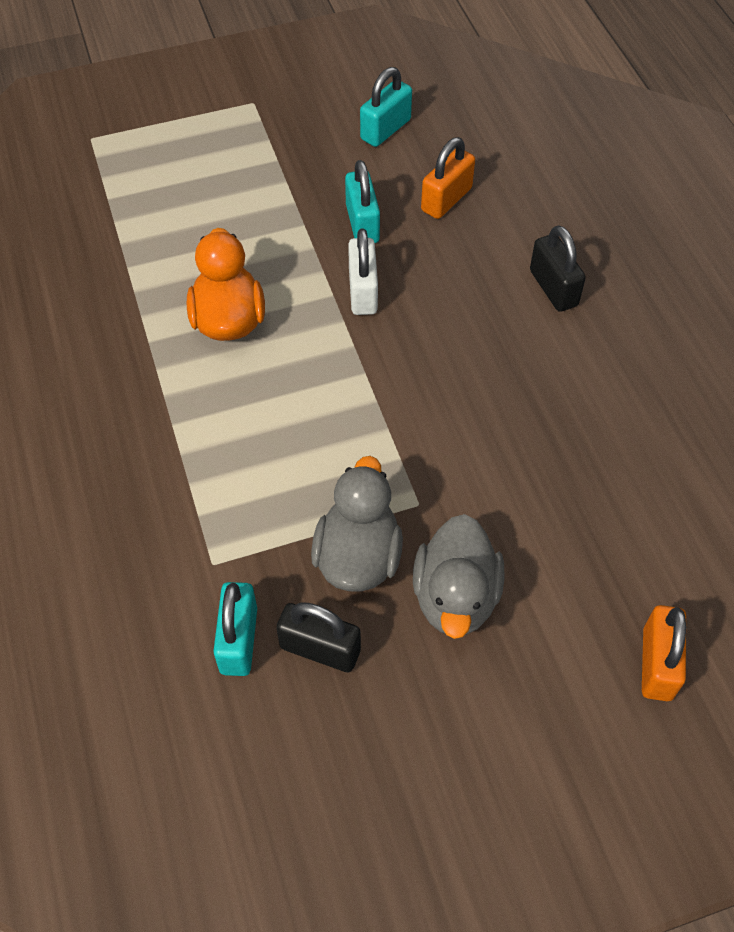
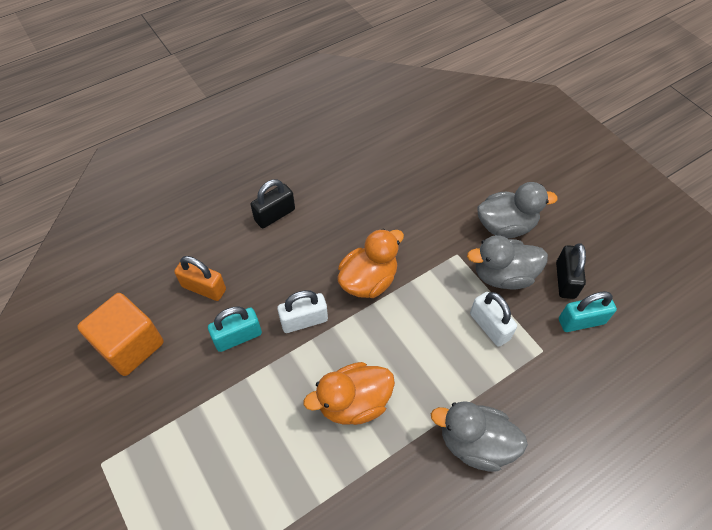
camera: 105 degrees left, 0 degrees up
(121, 433) = (475, 443): none -> grey duck
(277, 506) = (489, 326): none -> white padlock
(385, 129) = (130, 345): turquoise padlock -> orange cube
(404, 376) = (368, 280): none -> orange duck
(657, 664) = (501, 144): orange padlock -> none

